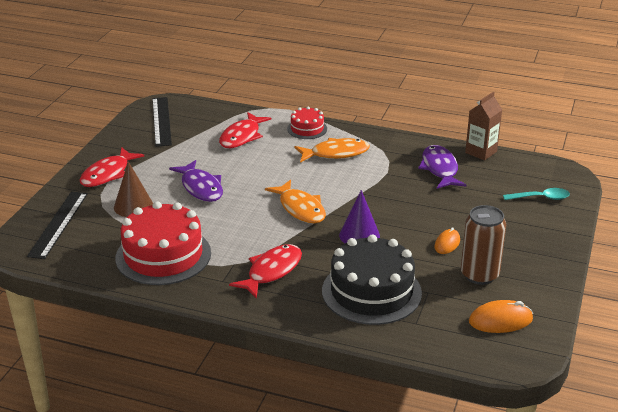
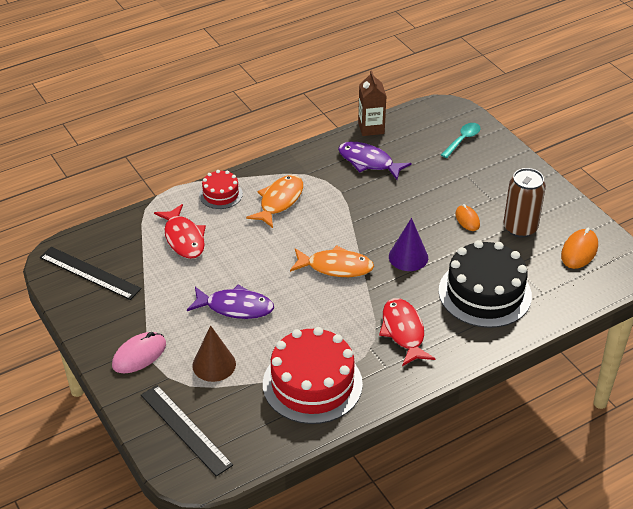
camera: 50 degrees left, 10 degrees up
(108, 174) = (139, 355): red fish -> pink mouse

